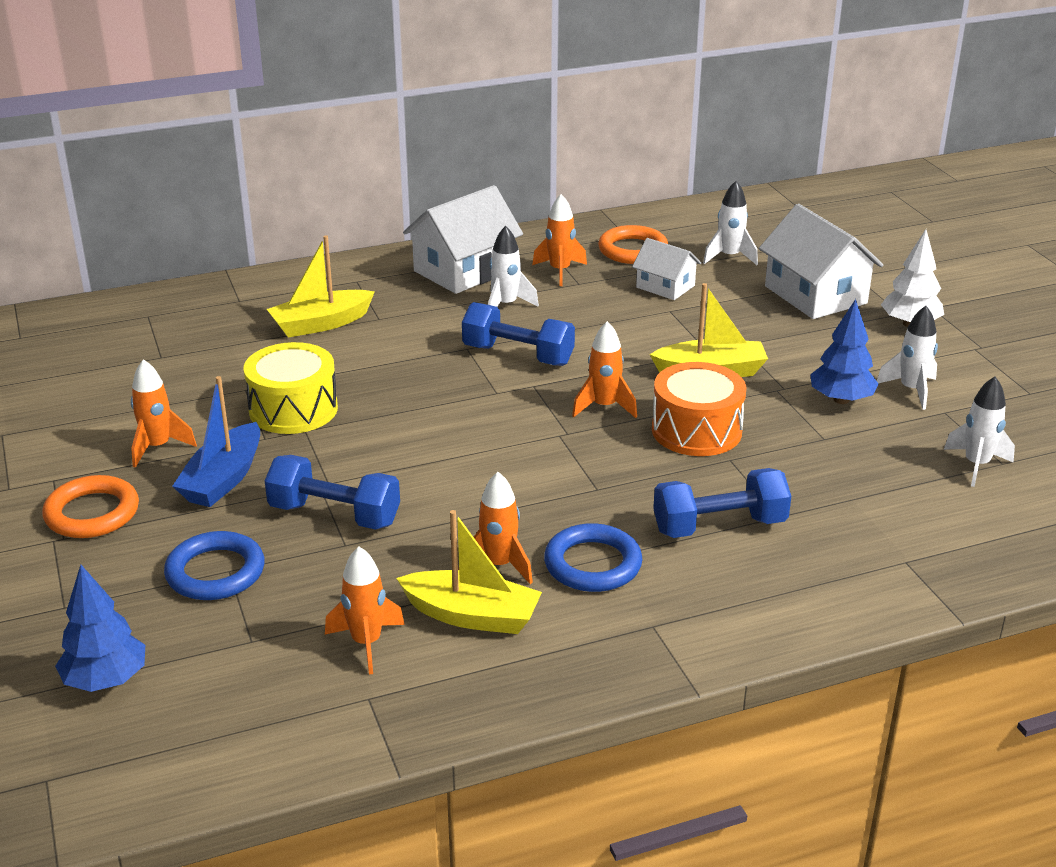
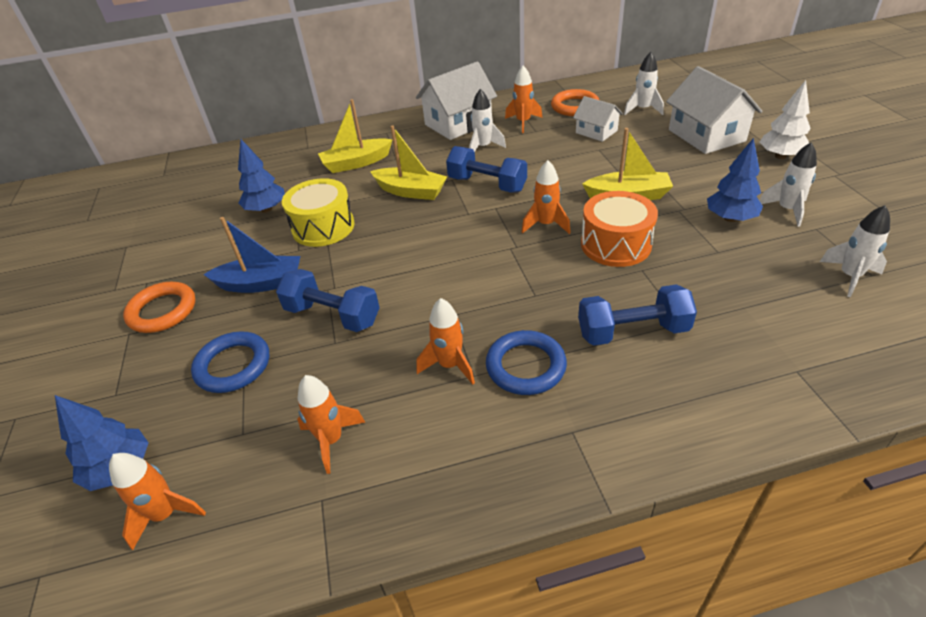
camera: 10 degrees right, 10 degrees up
(158, 447) = (224, 257): orange rocket -> orange rocket (166, 514)
(201, 386) = (266, 209): none -> blue tree
(223, 479) = (261, 283): blue boat -> blue boat turned 120 degrees counterclockwise
(472, 615) = (421, 415): yellow boat -> yellow boat (411, 191)

